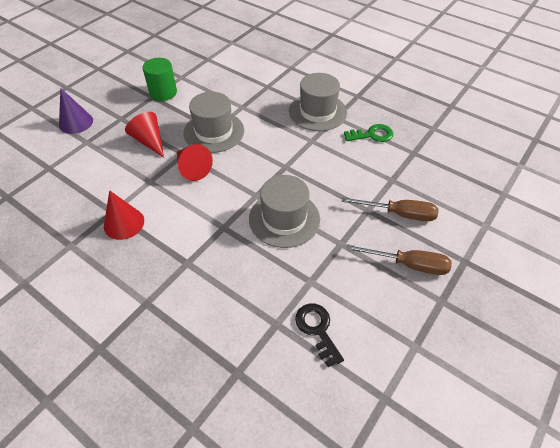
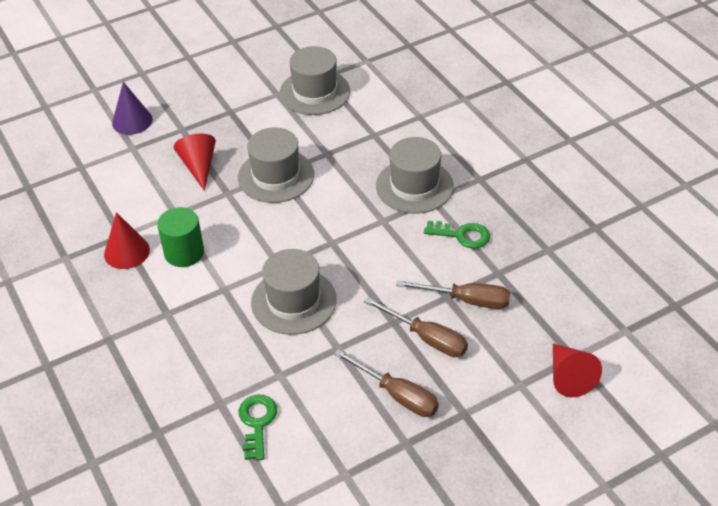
camera: 25 degrees right, 5 degrees down
(163, 92) = (245, 109): green cylinder -> green cylinder (184, 253)
(192, 168) = (227, 213): red cone -> red cone (568, 377)
(208, 69) = (315, 92): none -> grey hat
(317, 329) = (257, 422): black key -> green key
(407, 178) = (467, 300): none -> brown screwdriver

